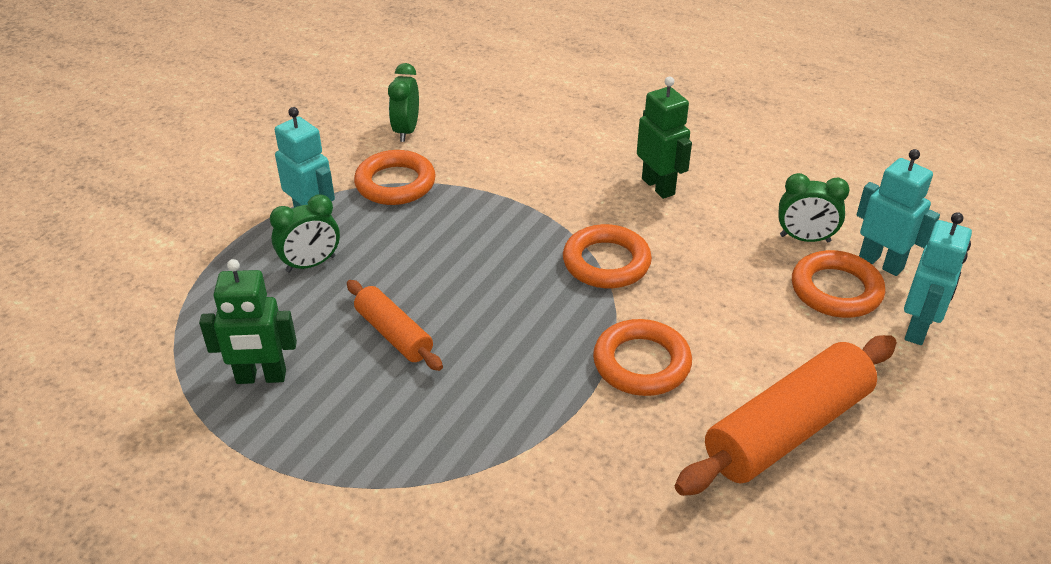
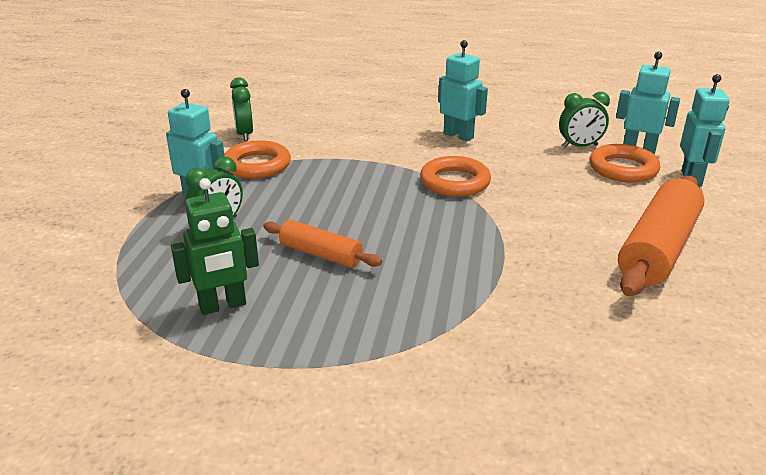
camera: 20 degrees left, 10 degrees down
(641, 363) = (526, 233): orange ring -> none
(658, 186) = (458, 135): green robot -> turquoise robot

